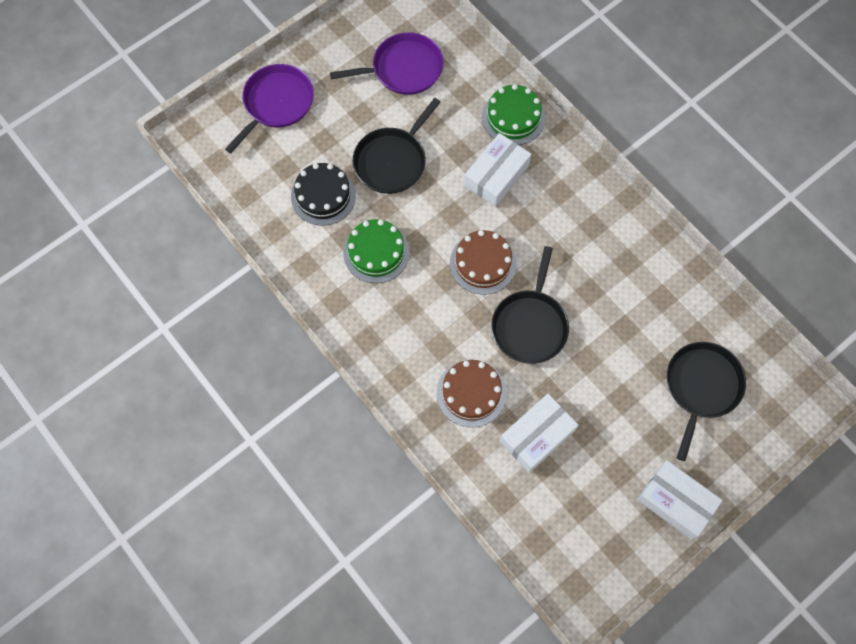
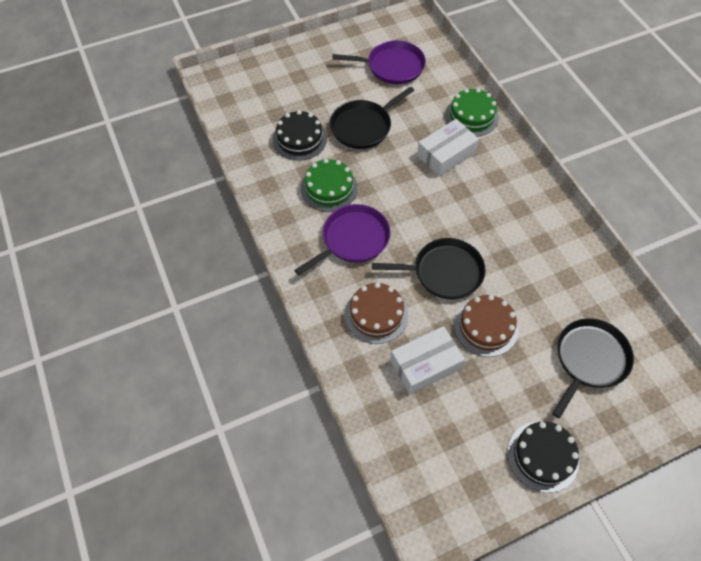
camera: 15 degrees right, 10 degrees down
(276, 103) = (285, 70): purple pan -> purple pan (352, 240)
(483, 263) = (416, 216): brown cake -> brown cake (486, 327)
(530, 325) = (444, 272): black pan -> black pan turned 120 degrees counterclockwise
(676, 502) = (543, 456): white box -> black cake

